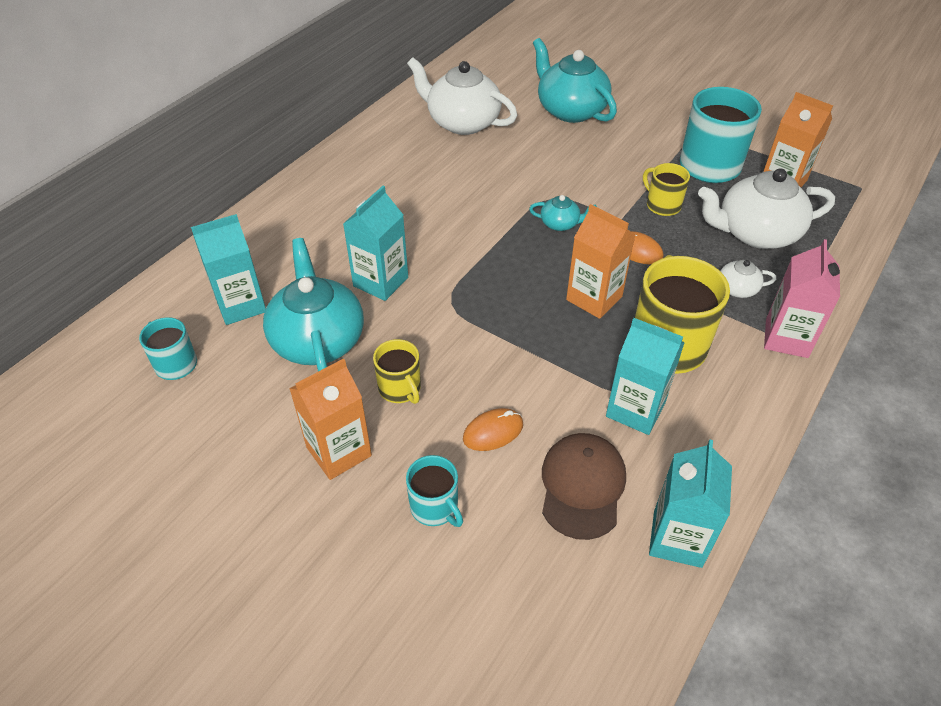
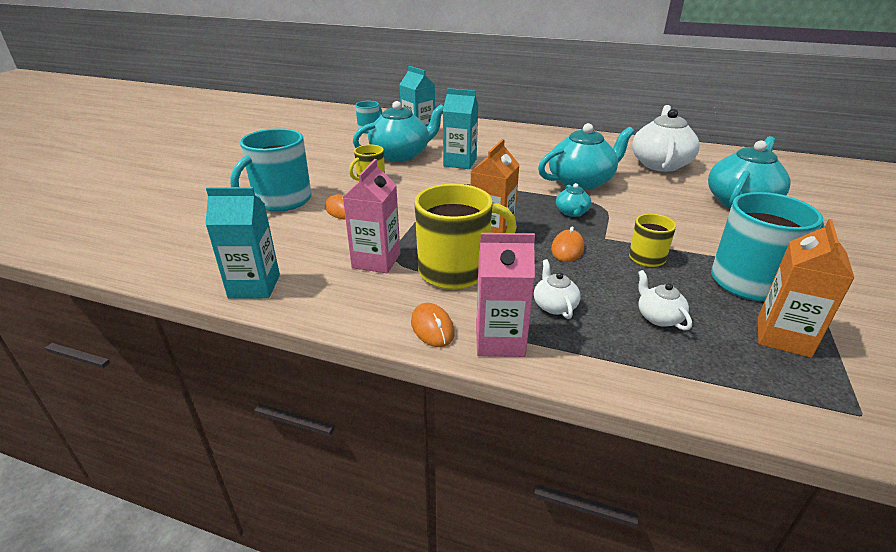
camera: 75 degrees right, 15 degrees down
(339, 451) = (319, 172): orange carton -> none
(435, 507) = (281, 201): turquoise mug -> turquoise mug, size x1.87
(486, 193) = (581, 182): none -> turquoise teapot
(582, 486) = (300, 245): brown cap -> none
(635, 409) = (376, 261): turquoise carton -> pink carton
(756, 233) = (658, 317): white teapot -> white teapot, size x0.47
(766, 381) = (432, 328): none -> orange mouse

